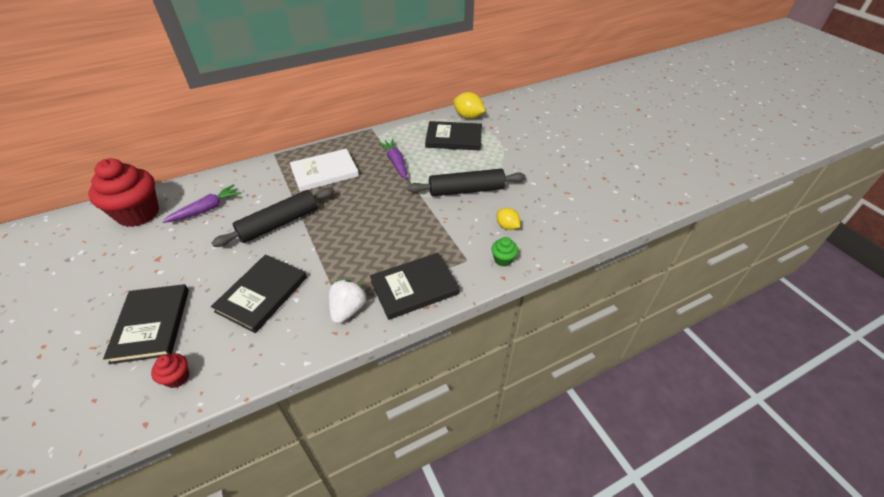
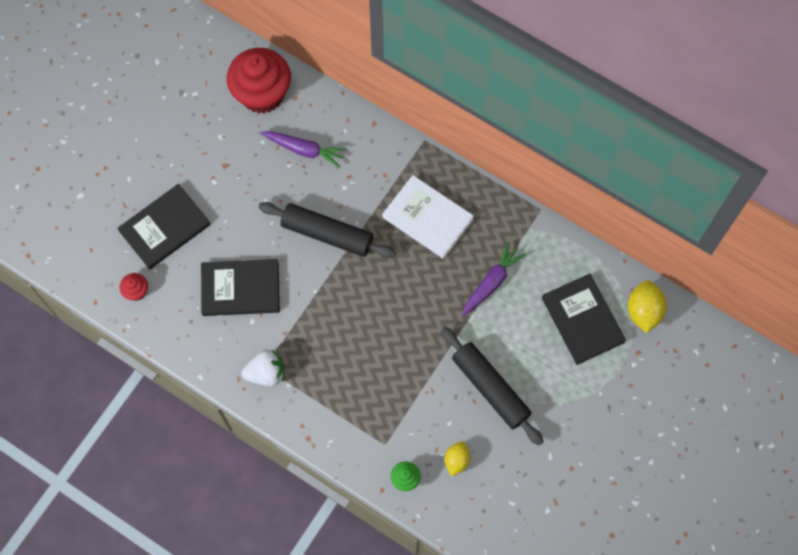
camera: 60 degrees right, 25 degrees up
(414, 287) = (323, 415): black book -> none

